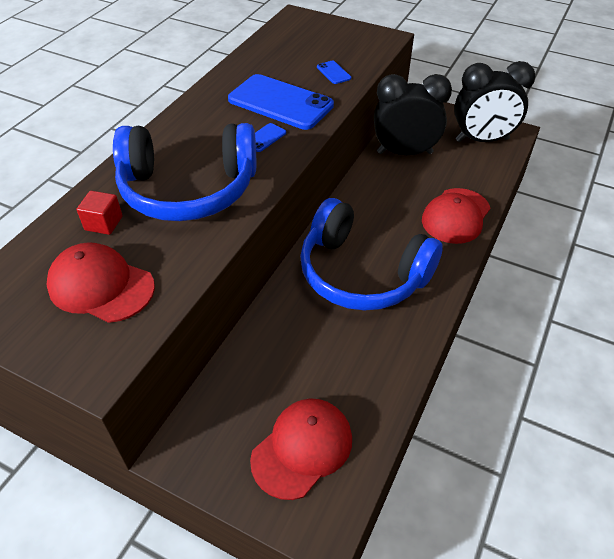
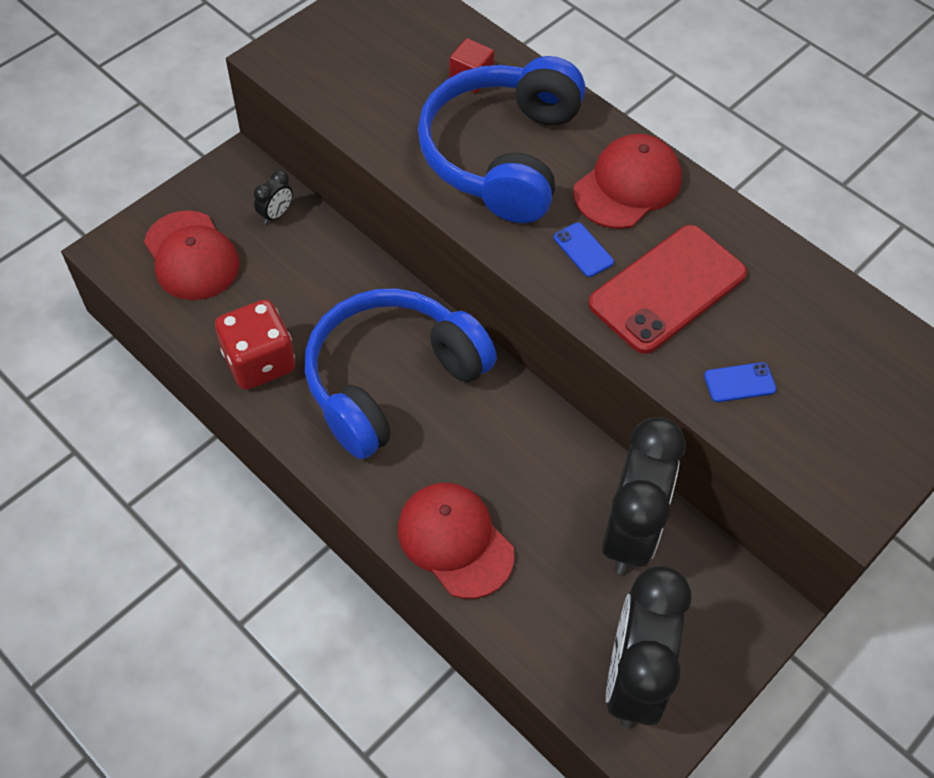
camera: 105 degrees right, 10 degrees up
(101, 286) = (377, 68): red cap -> red cap (627, 185)
(231, 397) = (276, 214): none -> black clock
(280, 102) = (667, 289): blue phone -> red phone
(386, 355) = (259, 362): none -> red dice

